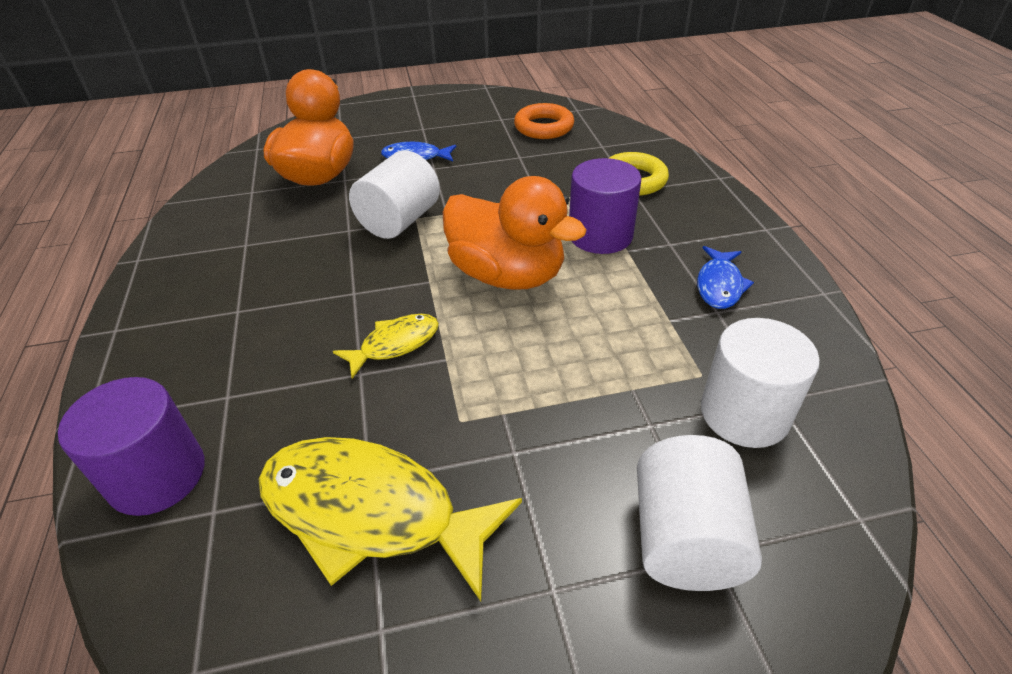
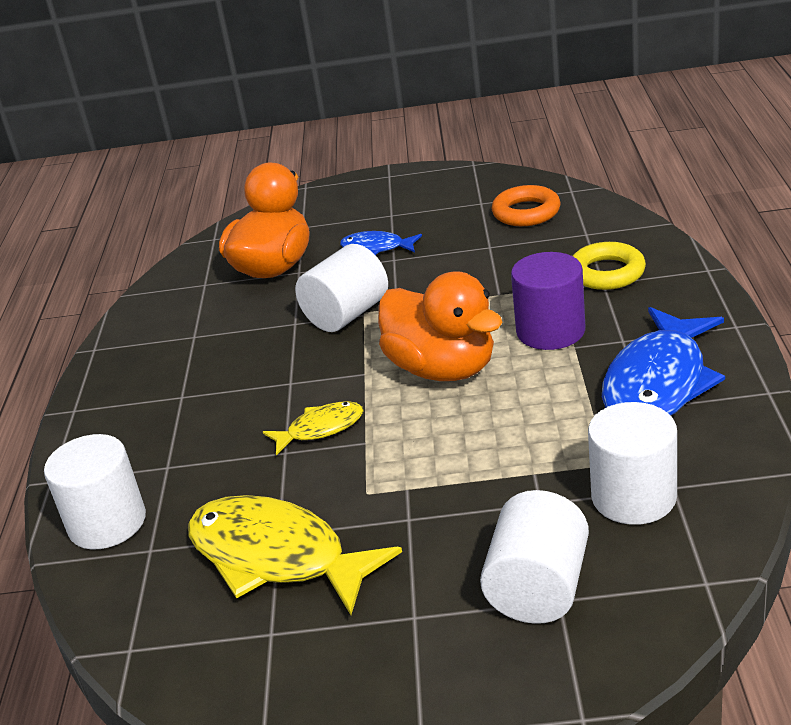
camera: 15 degrees right, 10 degrees down
(157, 475) = (107, 523): purple cylinder -> white cylinder
(719, 285) = (658, 382): blue fish -> blue fish, size x1.96

